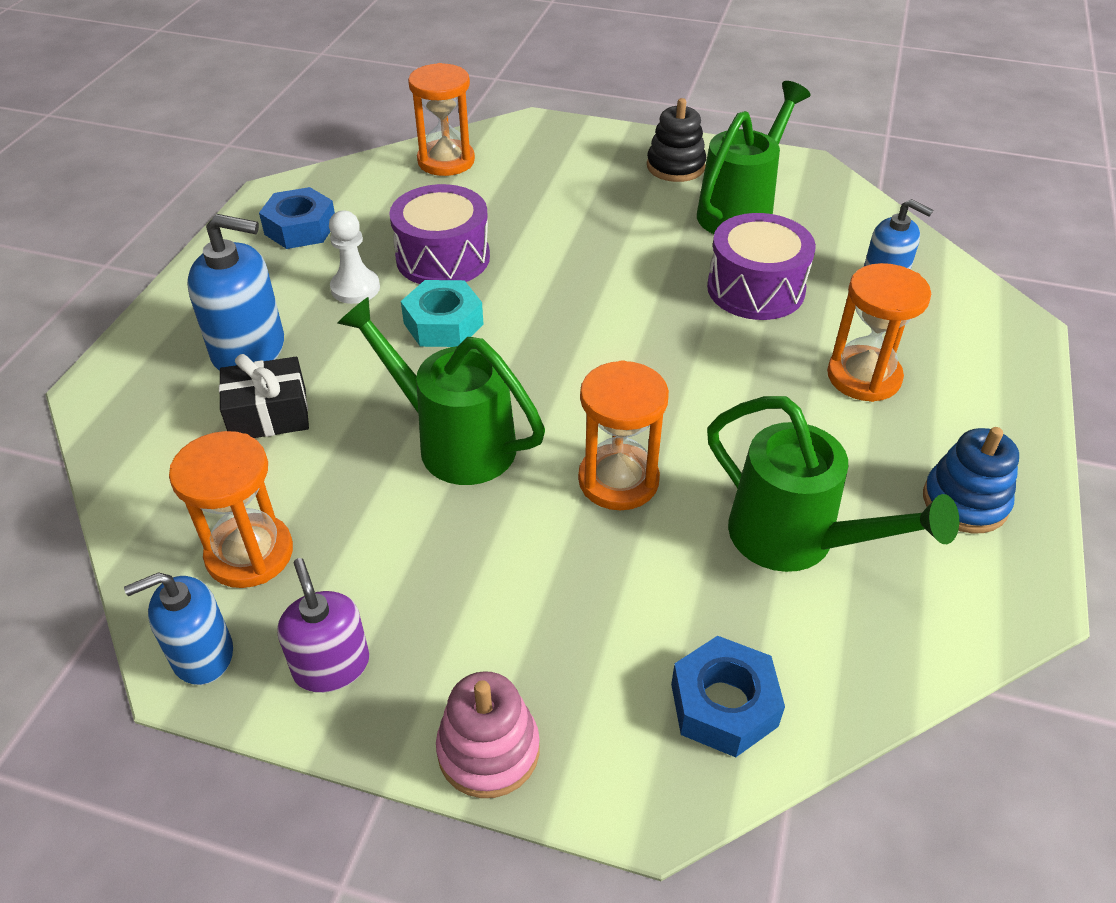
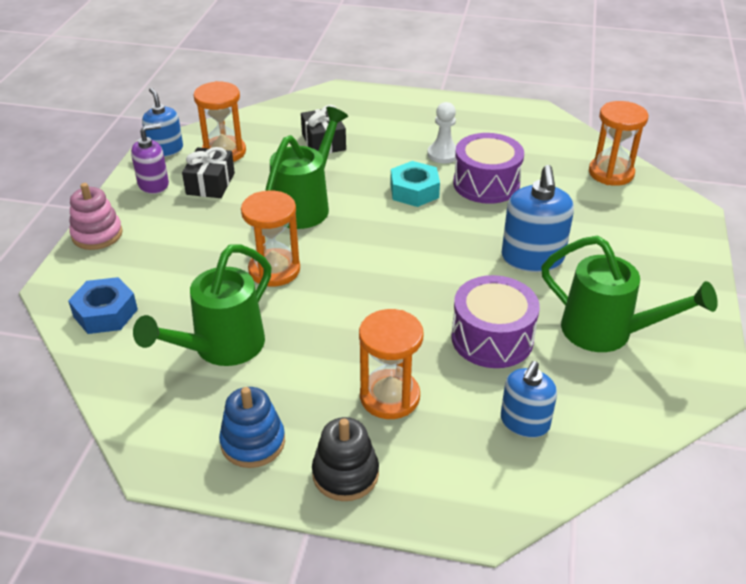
camera: 85 degrees right, 5 degrees down
(249, 350) = (377, 128): blue soap dispenser -> blue soap dispenser (532, 258)
(300, 228) = (501, 126): blue nut -> none
(355, 571) = (210, 183): none -> black gift
(675, 166) = (663, 292): black stacking toy -> black stacking toy (345, 474)

